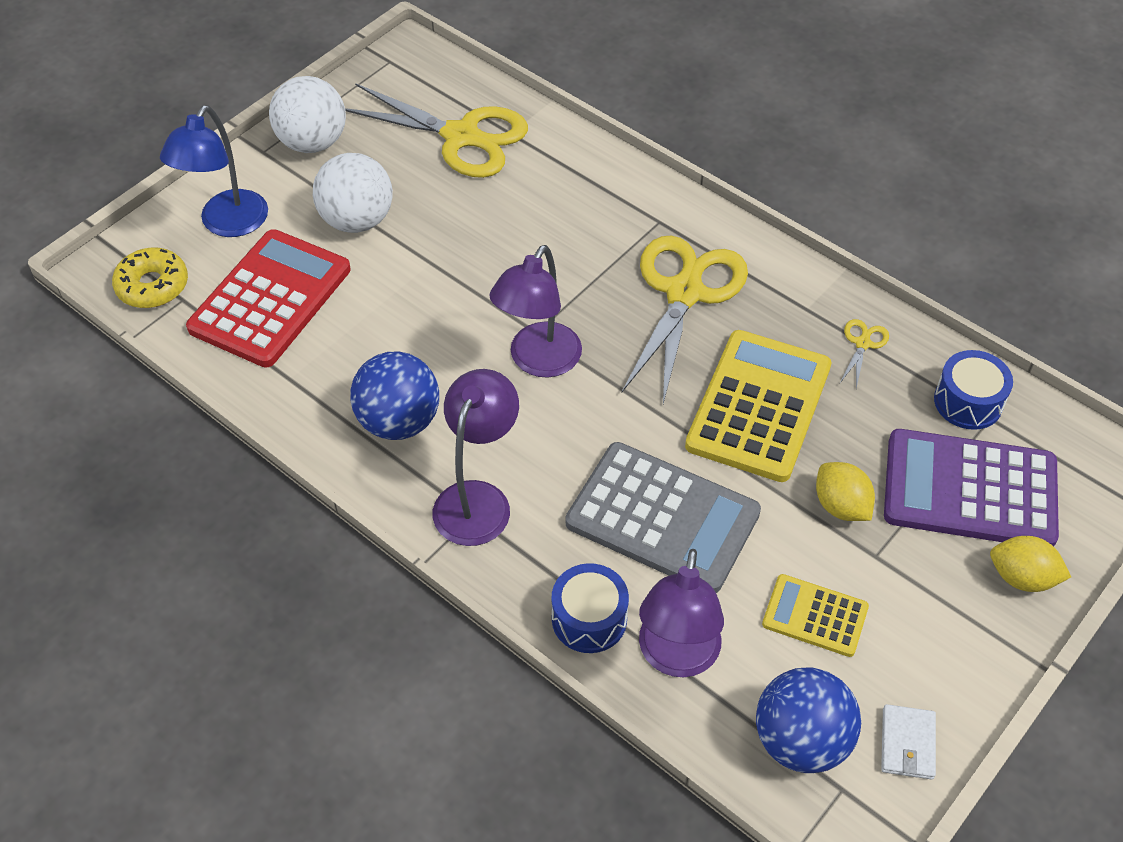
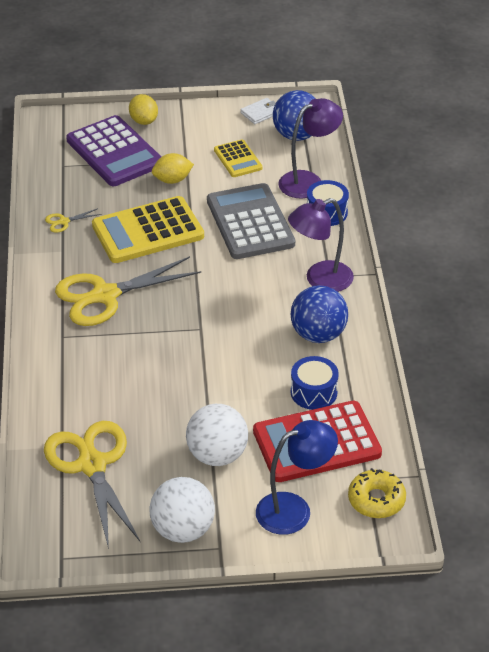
camera: 135 degrees left, 10 degrees down
(538, 361) = (218, 315): purple lamp -> none
(841, 506) = (172, 180): yellow lemon -> yellow lemon turned 60 degrees clockwise
(968, 402) = (61, 175): blue drum -> blue drum (314, 392)

